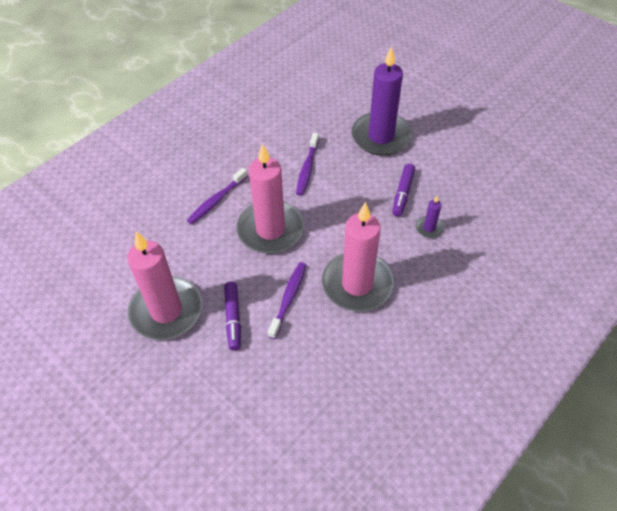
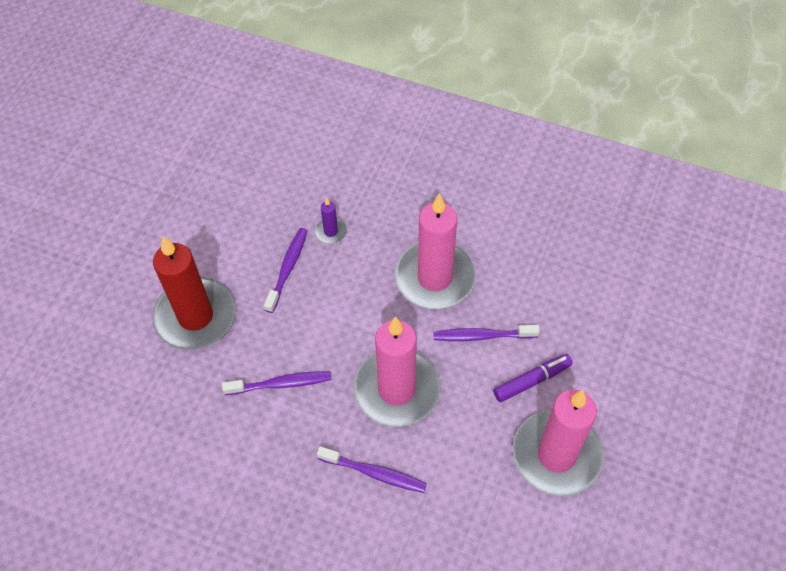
camera: 110 degrees left, 5 degrees up
(381, 136) = (195, 316): purple candle -> red candle
(402, 193) = (288, 268): purple marker -> purple toothbrush

